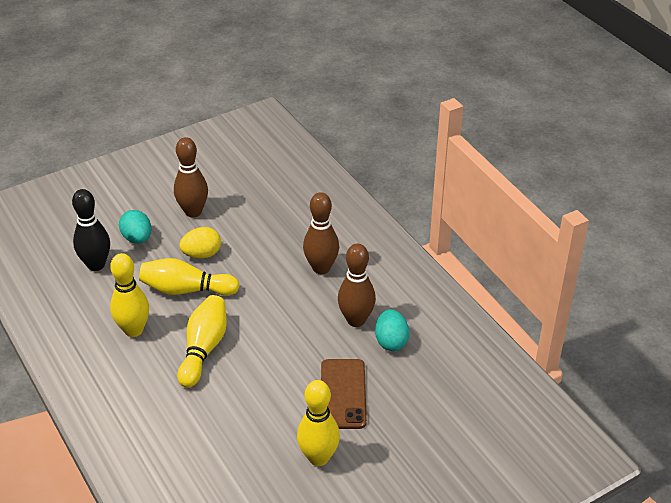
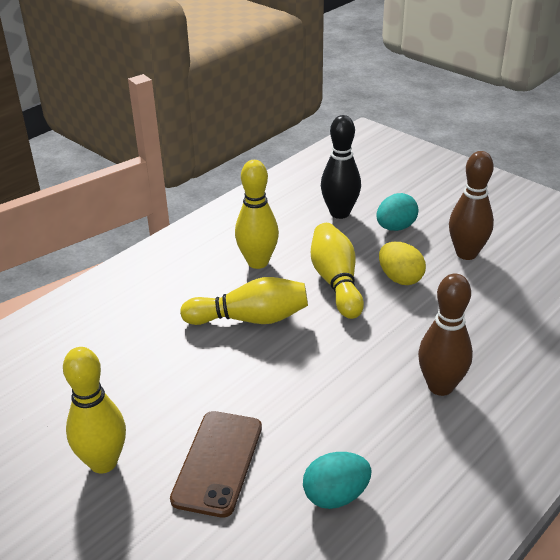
camera: 75 degrees right, 5 degrees down
(343, 394) = (217, 462): brown phone -> brown phone turned 60 degrees counterclockwise
(356, 320) = (360, 446): brown bowling pin -> none

